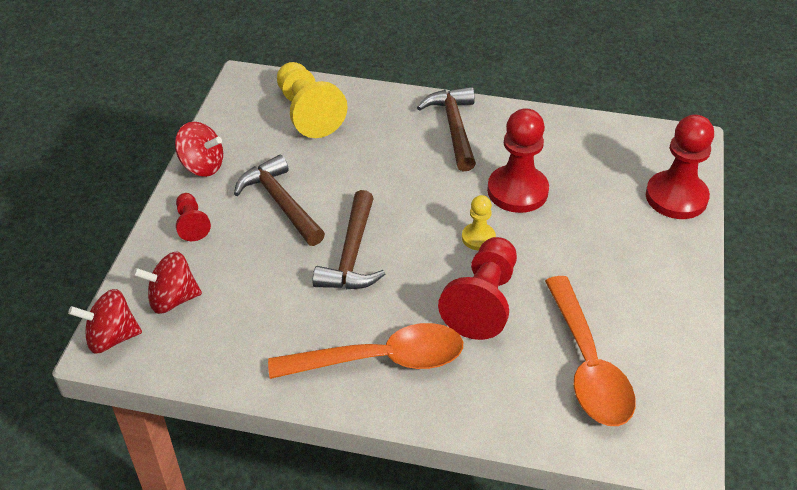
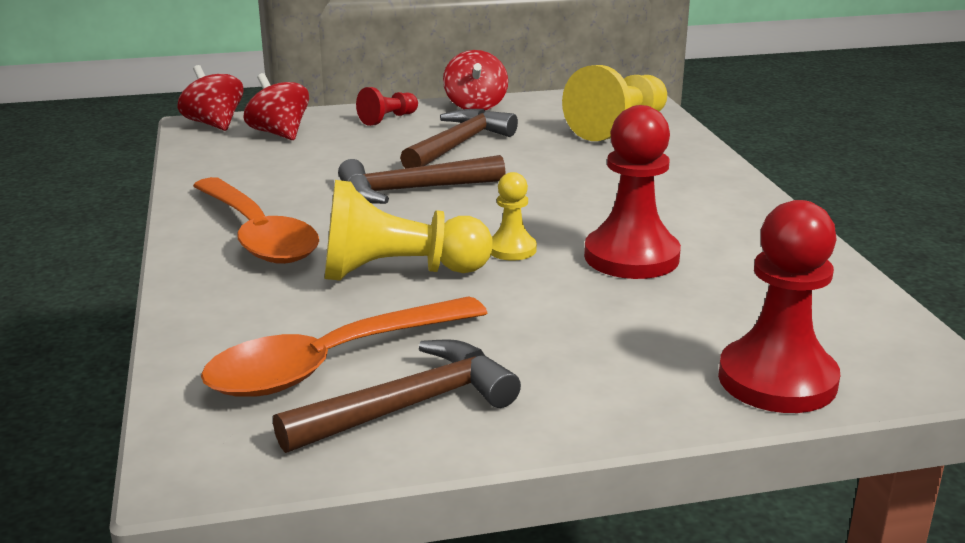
camera: 65 degrees right, 20 degrees down
(454, 128) = (702, 199): brown hammer -> brown hammer (409, 406)
(483, 301) = (398, 272): red pawn -> yellow pawn

